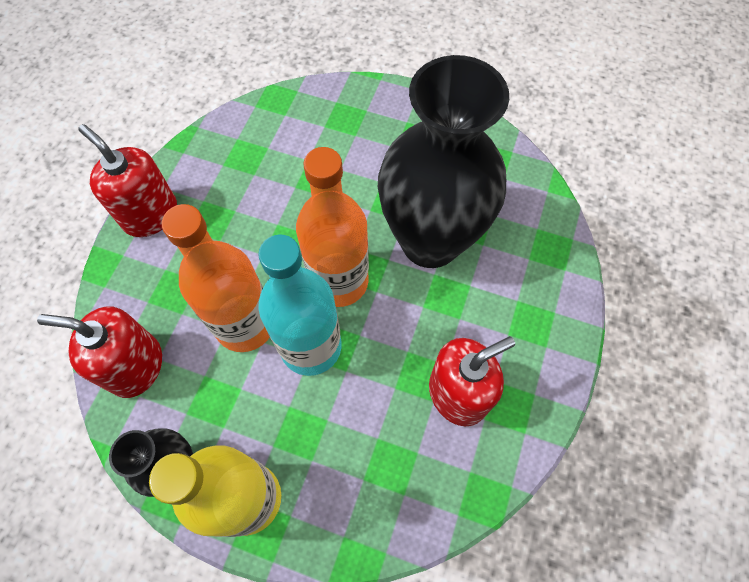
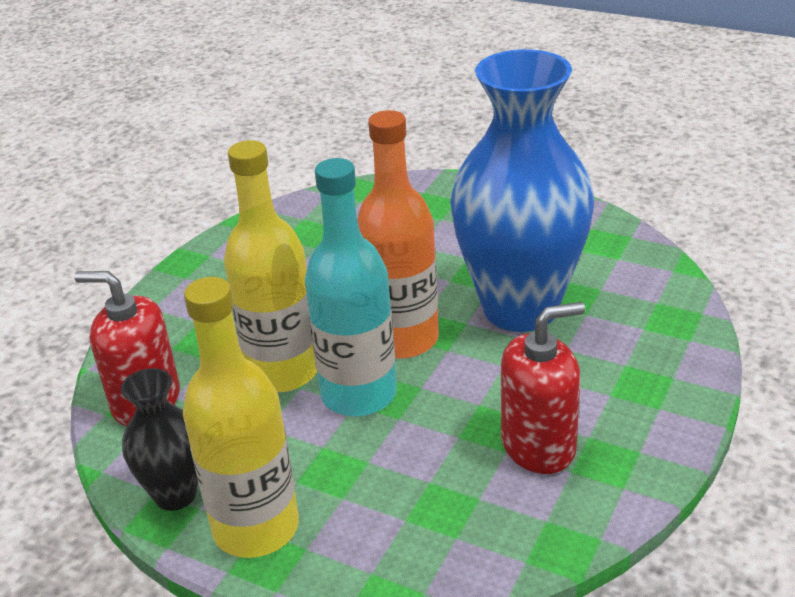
camera: 10 degrees right, 30 degrees down
(150, 214) = (191, 276): red soap dispenser -> none
(245, 324) = (282, 371): orange bottle -> yellow bottle
(430, 241) = (520, 308): black vase -> blue vase

